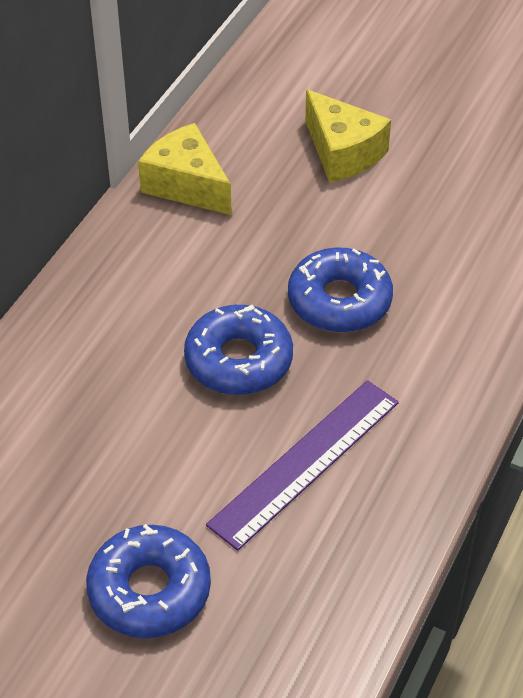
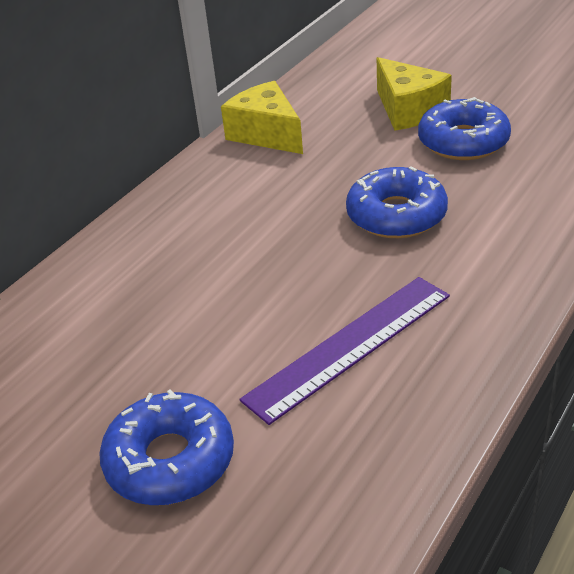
camera: 10 degrees right, 10 degrees down
(238, 360) = (294, 261): blue donut -> blue donut (463, 141)

